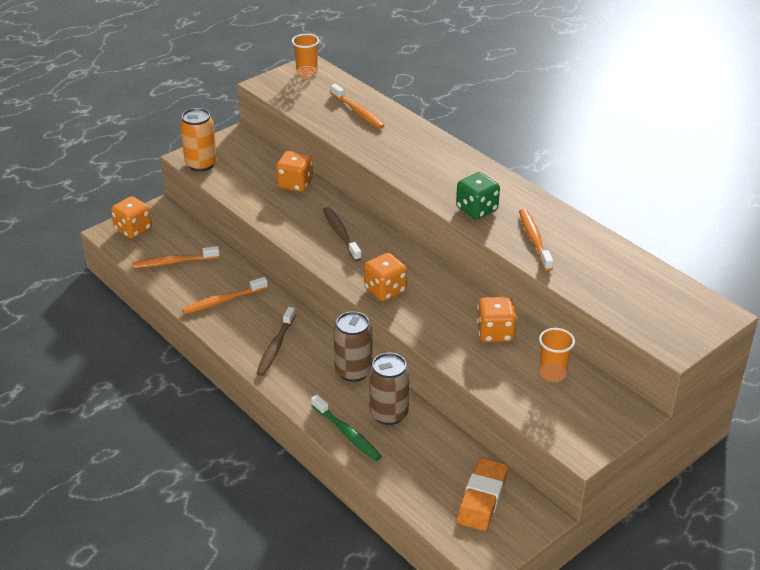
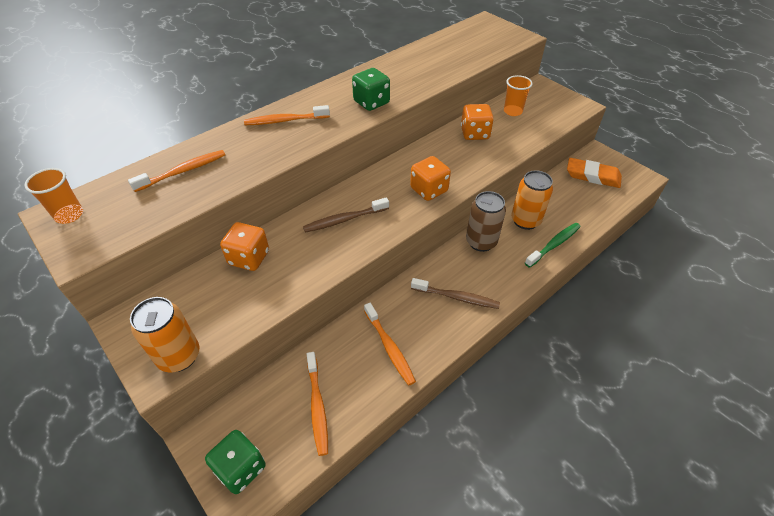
camera: 90 degrees left, 10 degrees up
(133, 229) = (241, 468): orange dice -> green dice
(389, 414) = (525, 220): brown can -> orange can
(534, 240) = (413, 78): orange toothbrush -> orange toothbrush (285, 120)

